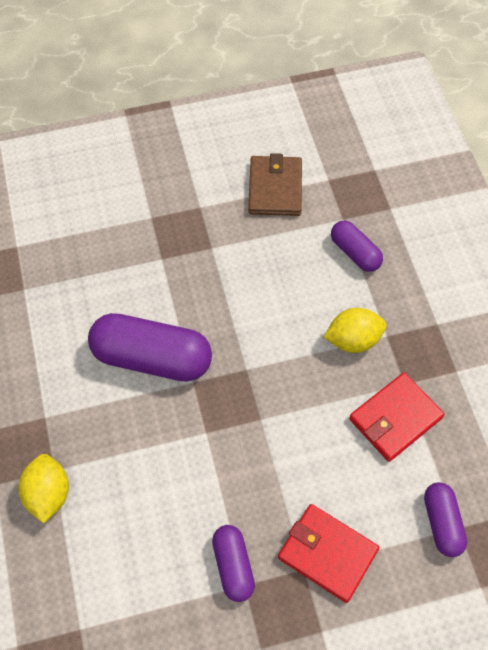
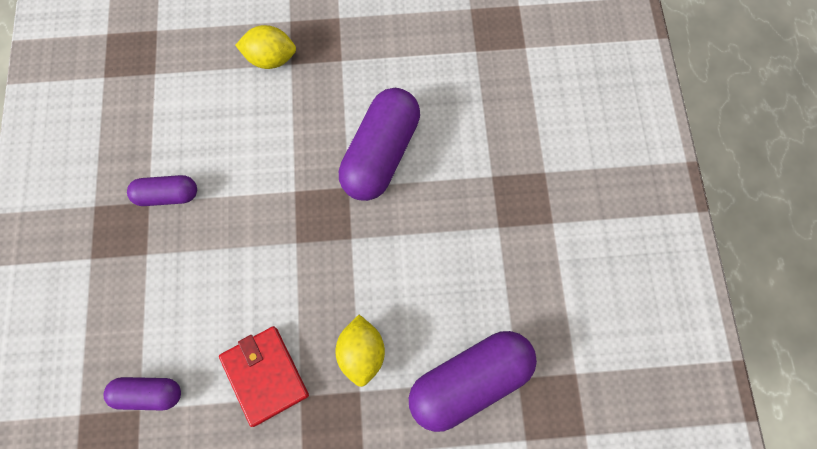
camera: 100 degrees right, 10 degrees up
(275, 188) = (569, 308): brown wallet -> none
(327, 553) = (153, 278): red wallet -> none
(355, 253) = (470, 381): purple capsule -> purple capsule, size x1.83

